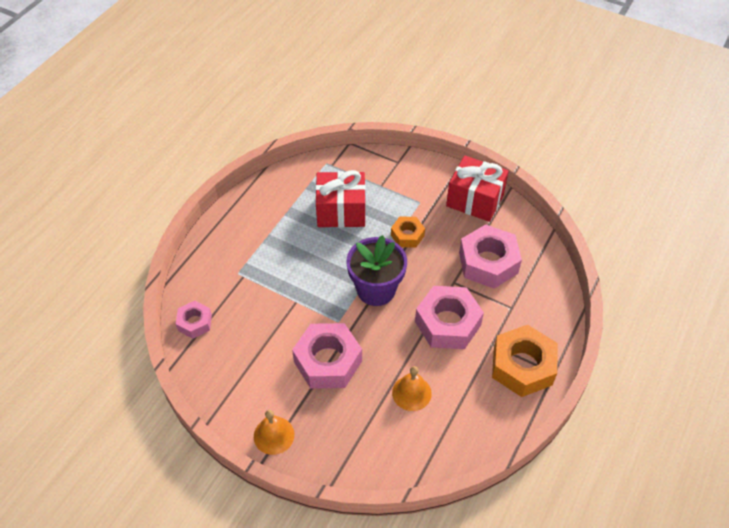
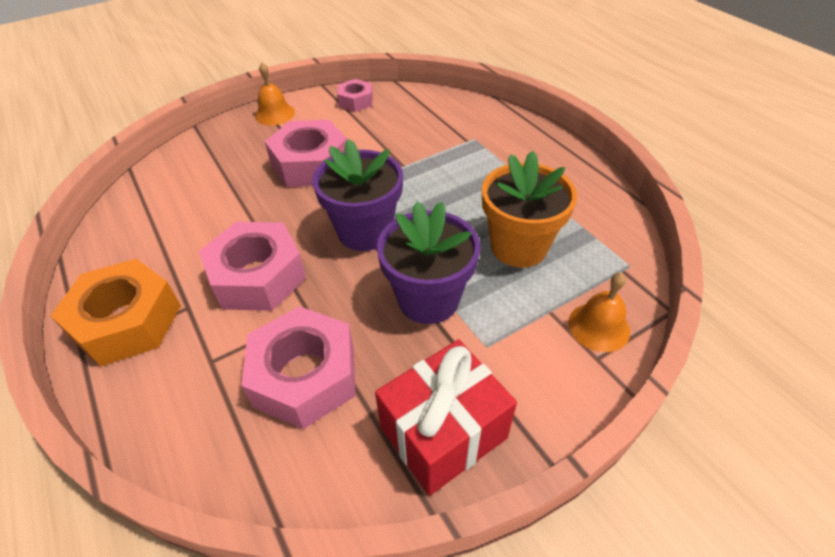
camera: 120 degrees right, 5 degrees down
(195, 322) = (432, 101): pink nut -> pink nut (356, 101)
(341, 211) = (518, 246): red gift -> orange flower pot
(407, 235) = (428, 299): orange nut -> purple flower pot
(411, 393) = (213, 208): orange bell -> orange bell (599, 326)

